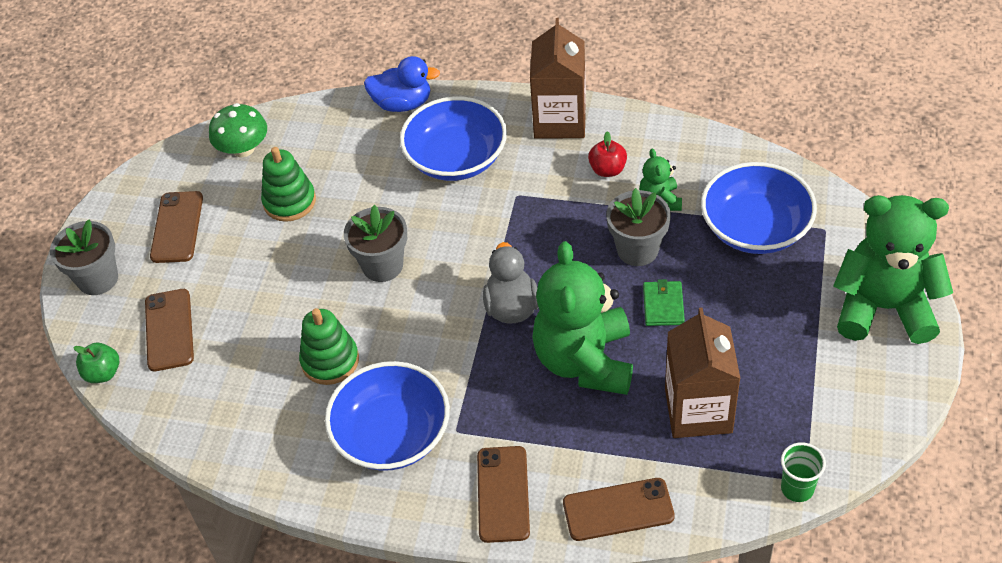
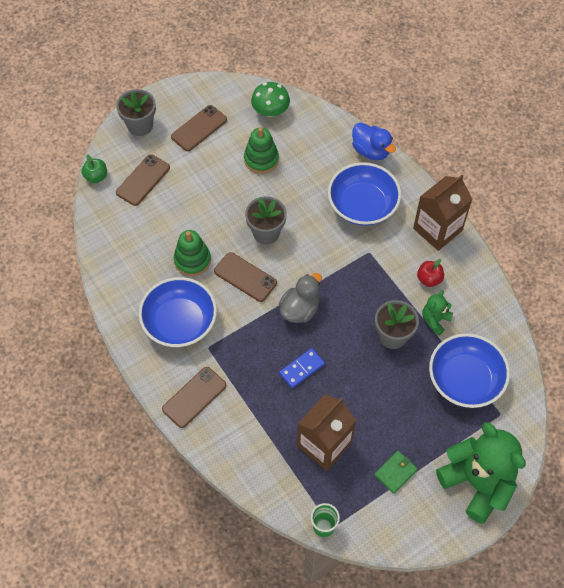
camera: 40 degrees right, 10 degrees up
(585, 361) = (302, 369): green teddy bear -> blue domino
(618, 509) = (234, 454): brown phone -> brown phone (245, 277)
(663, 305) = (371, 376): green wallet -> green wallet (395, 472)

